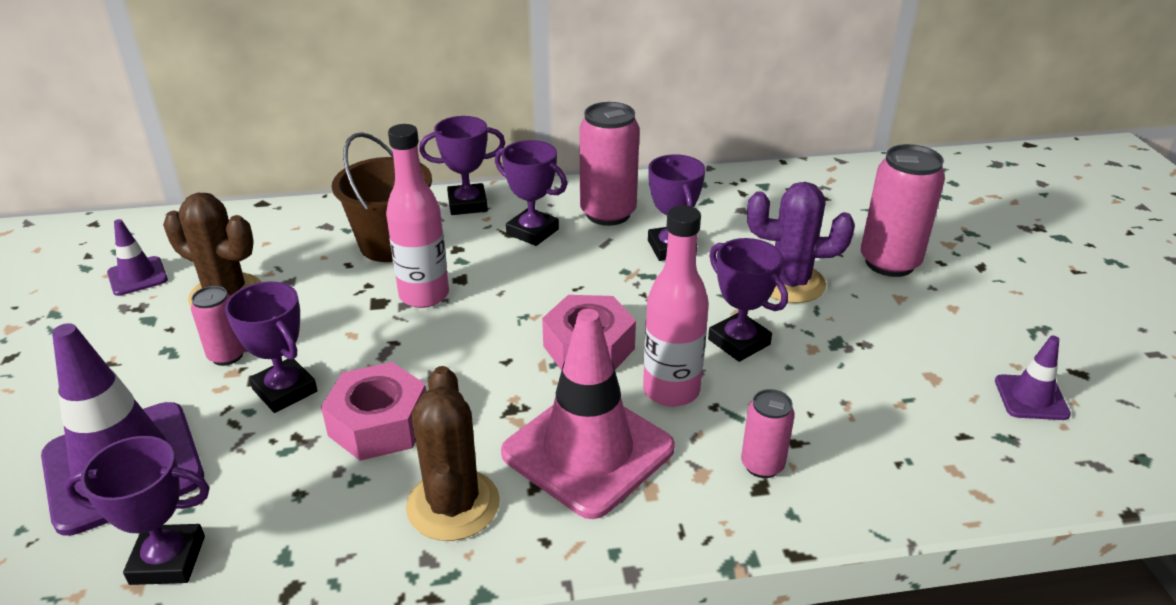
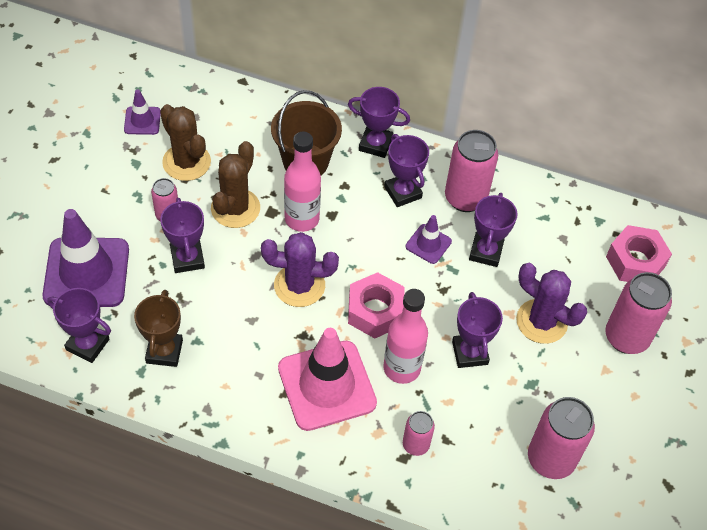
camera: 25 degrees right, 20 degrees up
(310, 514) = (164, 351): none -> brown trophy
(379, 424) = (226, 309): pink nut -> pink nut (635, 261)
(453, 505) = (236, 383): brown cactus -> brown cactus (235, 208)
(468, 359) = (299, 285): none -> purple cactus
(933, 405) = (550, 459): none -> pink can
(1031, 398) = (617, 486): purple traffic cone -> purple traffic cone (428, 244)

